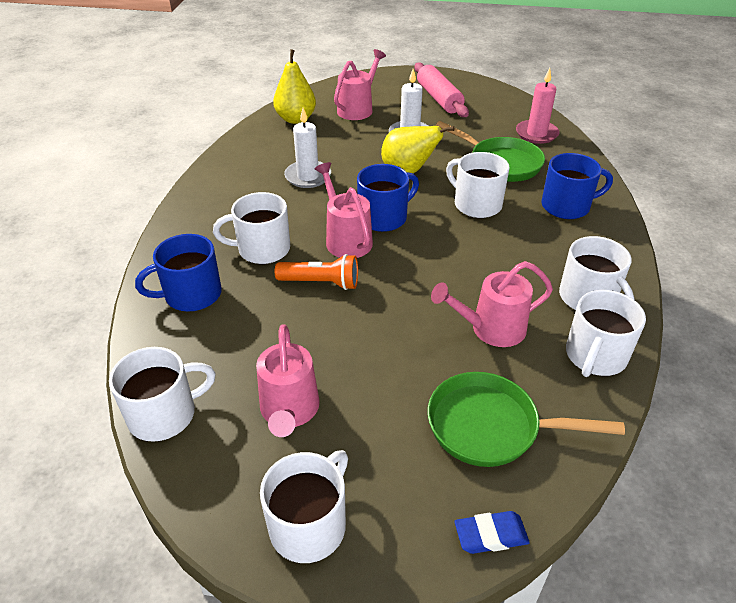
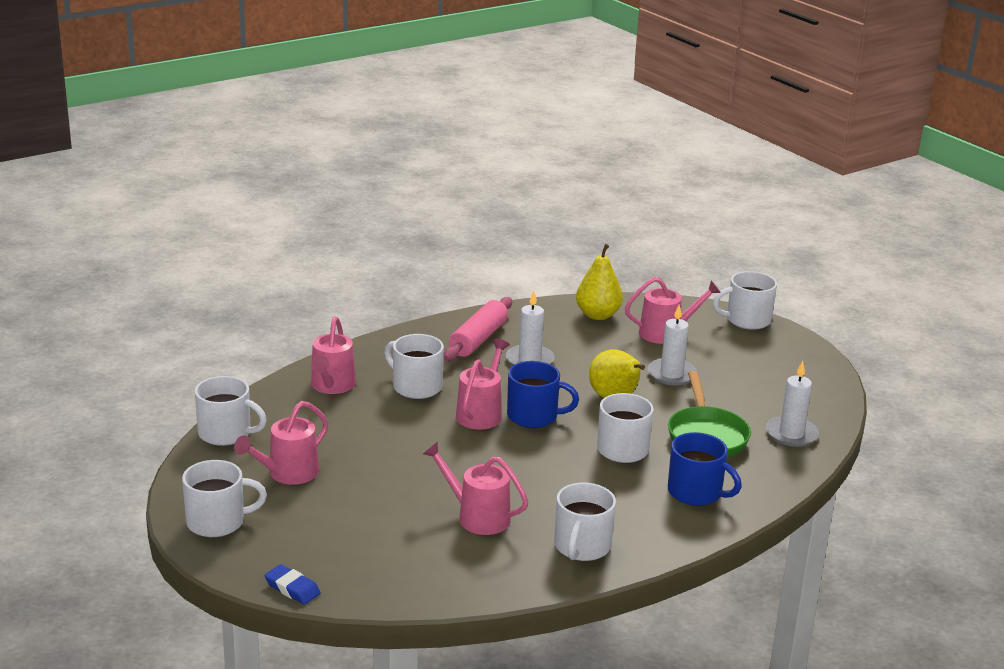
camera: 45 degrees right, 15 degrees down
(191, 294) = (331, 386): blue mug -> pink watering can
(321, 283) = (418, 427): orange flashlight -> none
(439, 98) = (759, 361): pink rolling pin -> pink rolling pin (478, 339)
(490, 426) = (380, 554): green pan -> none
(536, 134) = (791, 434): pink candle -> white candle
(595, 356) = (516, 573): white mug -> white mug (747, 320)

